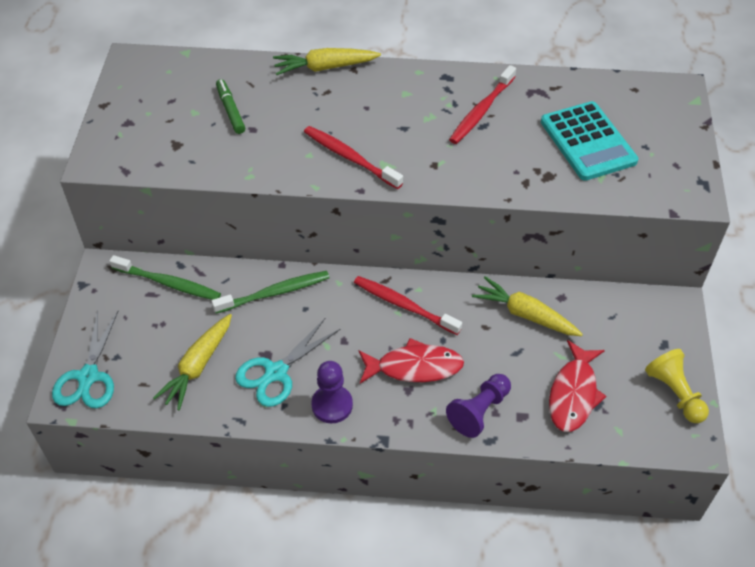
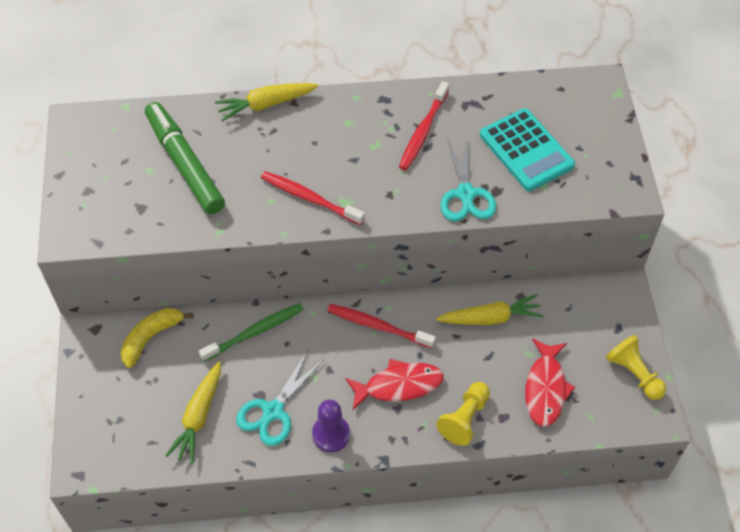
camera: 10 degrees left, 5 degrees up
(88, 376) = (98, 443): turquoise scissors -> turquoise scissors (466, 194)
(168, 283) = (151, 338): green toothbrush -> yellow banana
(231, 110) = (185, 164): green marker -> green marker, size x2.02
(479, 411) = (464, 419): purple pawn -> yellow pawn
(525, 314) = (490, 318): yellow carrot -> yellow carrot turned 150 degrees clockwise

